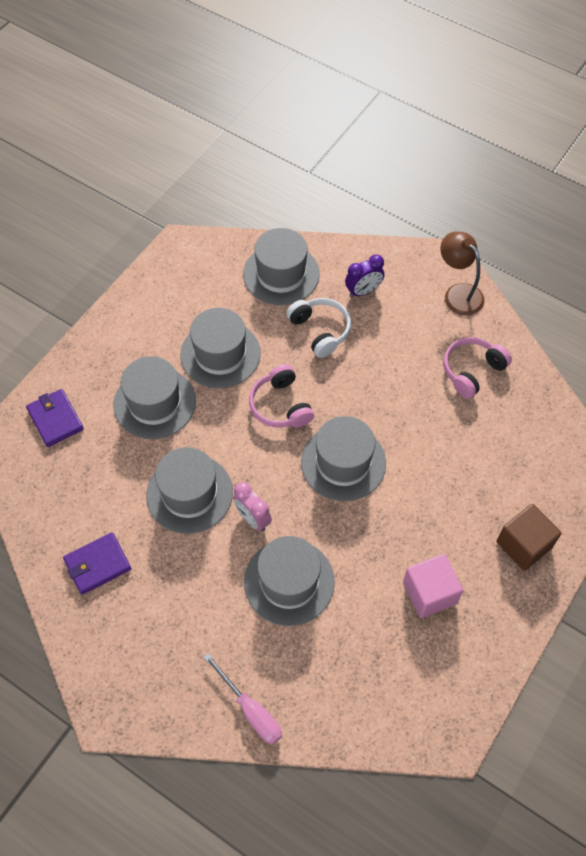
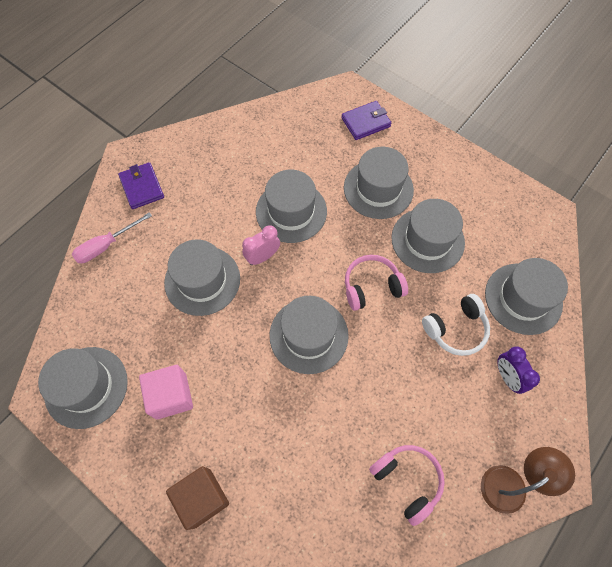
camera: 95 degrees right, 5 degrees up
(98, 564) = (239, 150): purple wallet -> purple wallet (142, 187)
(434, 689) = (86, 387): none -> grey hat

